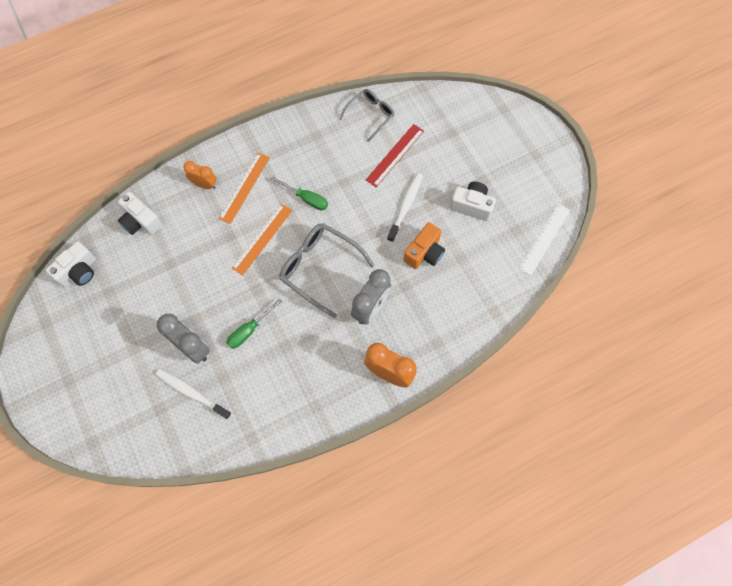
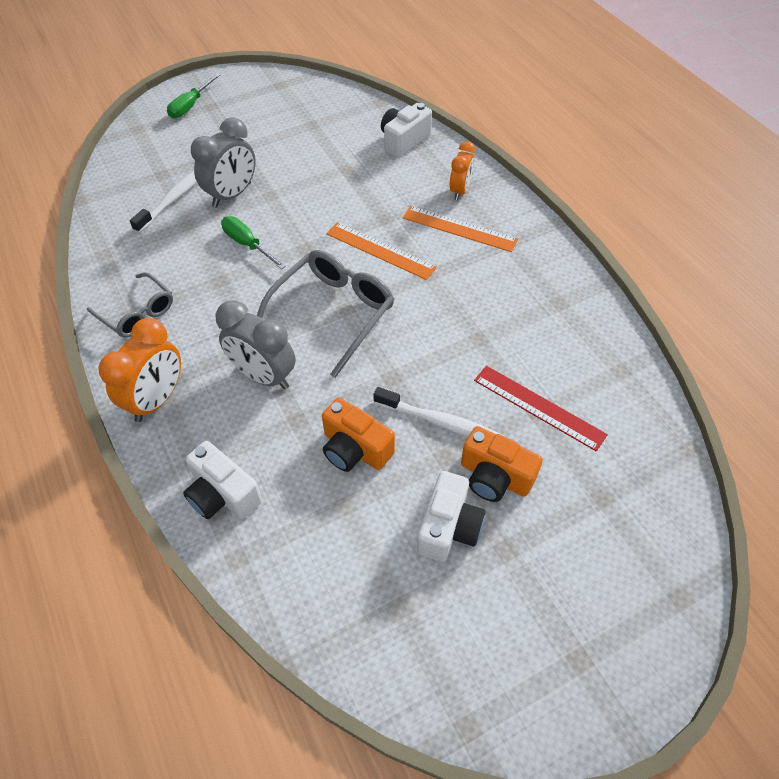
camera: 90 degrees right, 15 degrees down
(79, 271) = (339, 101): white camera -> white camera (223, 494)
(306, 198) = (447, 295): green screwdriver -> green screwdriver (190, 106)
(370, 115) = (611, 371): grey glasses -> grey glasses (137, 313)
(441, 181) = (494, 477): none -> orange camera
(544, 239) = (381, 664): white ruler -> none

